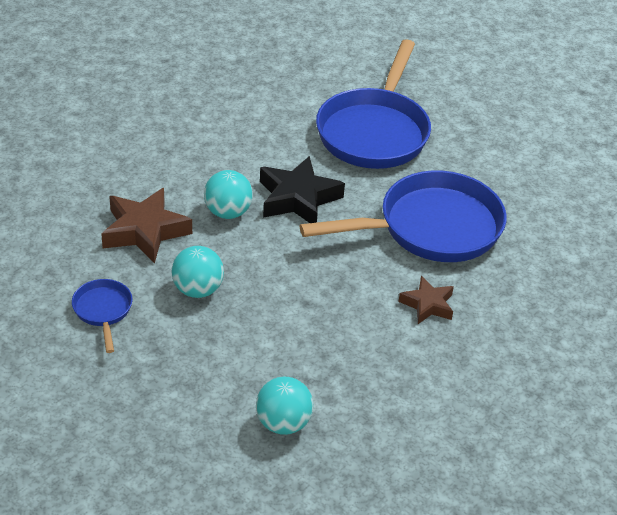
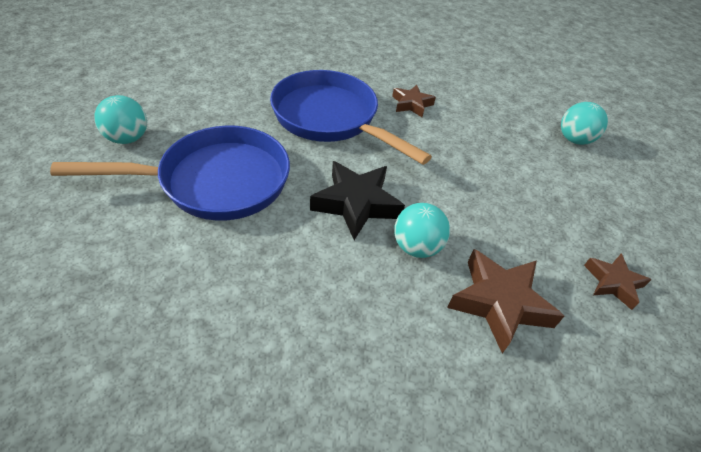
camera: 120 degrees left, 5 degrees up
(103, 311) = (613, 283): blue pan -> brown star
(198, 290) = (523, 228): turquoise ball -> turquoise ball (128, 138)

